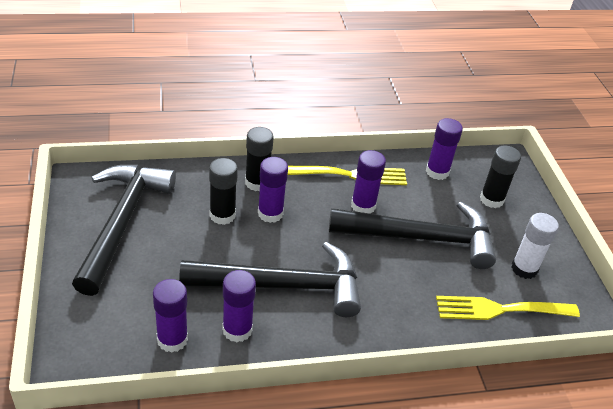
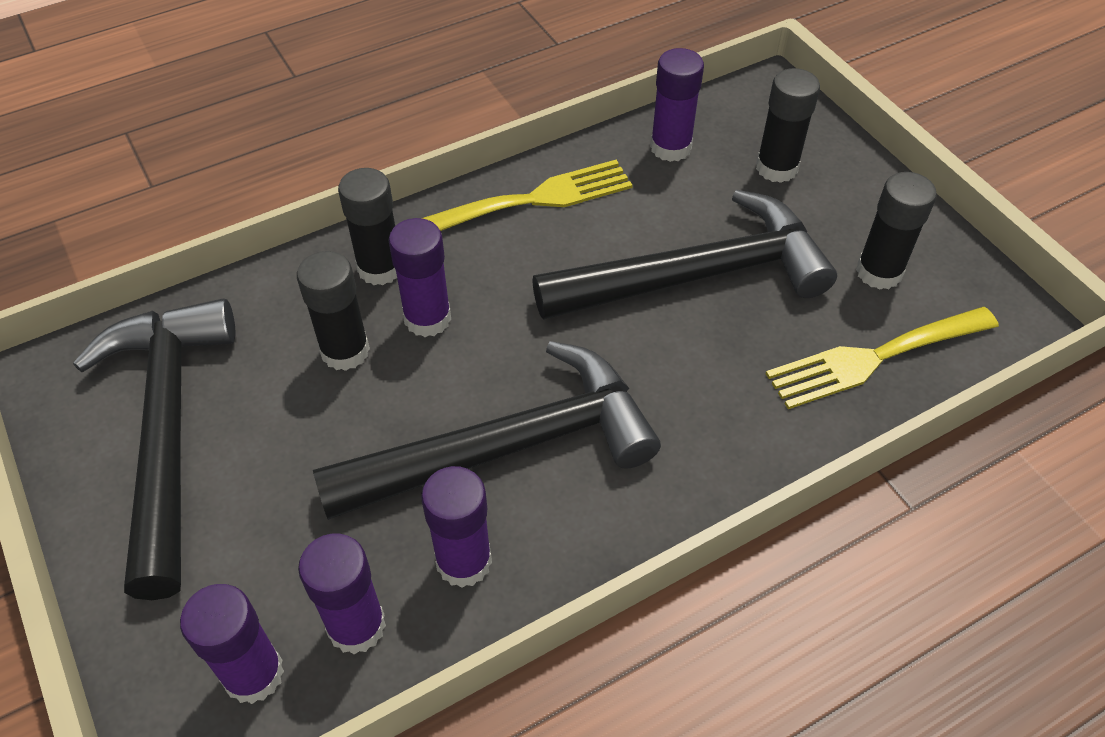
camera: 15 degrees left, 10 degrees up
(363, 206) = (577, 250): purple glue stick -> purple glue stick (253, 674)
(524, 269) = (879, 272): white glue stick -> black glue stick

